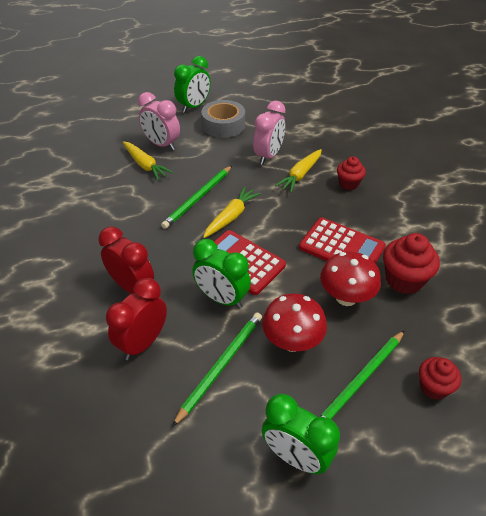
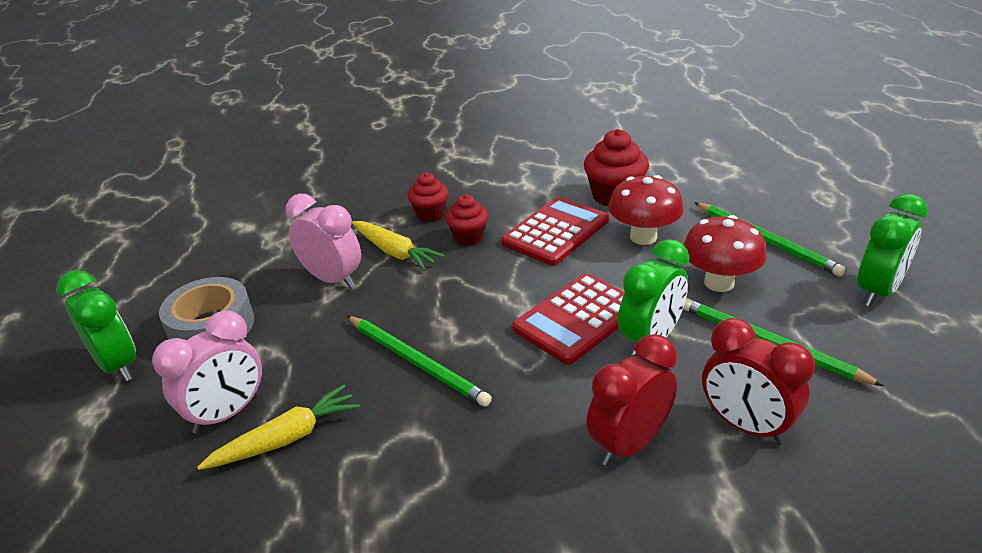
camera: 80 degrees left, 10 degrees down
(231, 217) = (475, 325): yellow carrot -> none
(433, 387) = (761, 199): red cupcake -> red cupcake (468, 237)

